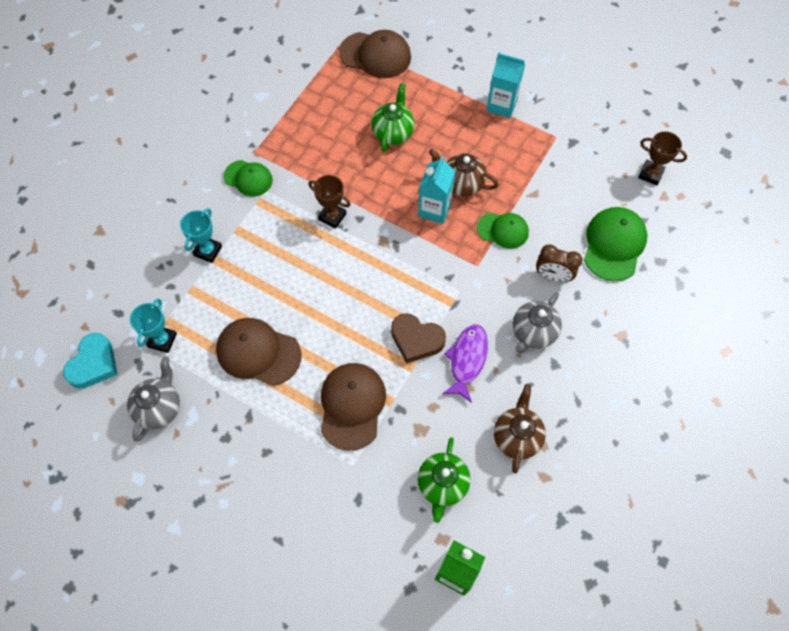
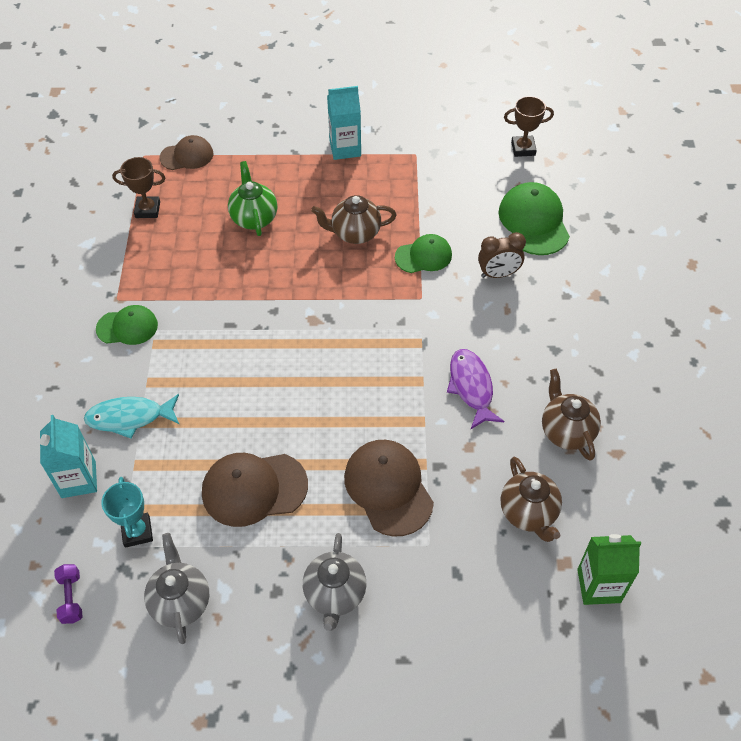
camera: 30 degrees left, 10 degrees down
(94, 364) = (71, 598): turquoise heart -> purple dumbbell
(208, 251) = (129, 418): turquoise trophy -> turquoise fish
(332, 216) = (244, 322): brown trophy -> brown trophy (147, 210)
(375, 55) = (187, 156): brown cap -> brown cap, size x0.64
(416, 340) = (409, 394): brown heart -> none
(434, 209) = (344, 268): turquoise carton -> turquoise carton (78, 479)
(442, 485) = (528, 513): green teapot -> brown teapot
(533, 333) = (515, 332): grey teapot -> grey teapot (335, 594)

